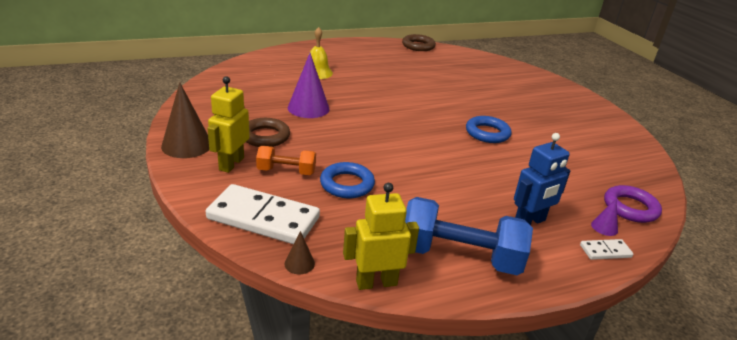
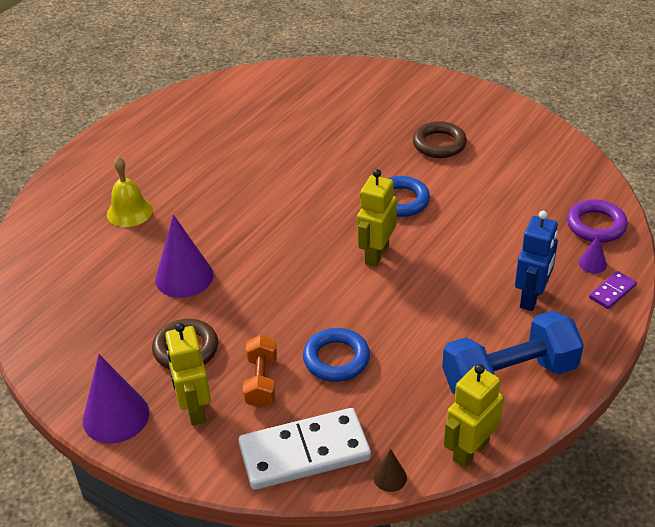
camera: 30 degrees left, 10 degrees up
(187, 145) = (116, 416): brown cone -> purple cone
(286, 171) = (261, 381): orange dumbbell -> orange dumbbell turned 60 degrees counterclockwise
(418, 46) = (198, 92): brown ring -> brown ring (439, 144)
(439, 149) = (376, 254): none -> yellow robot
(605, 251) = (612, 292): white domino -> purple domino

